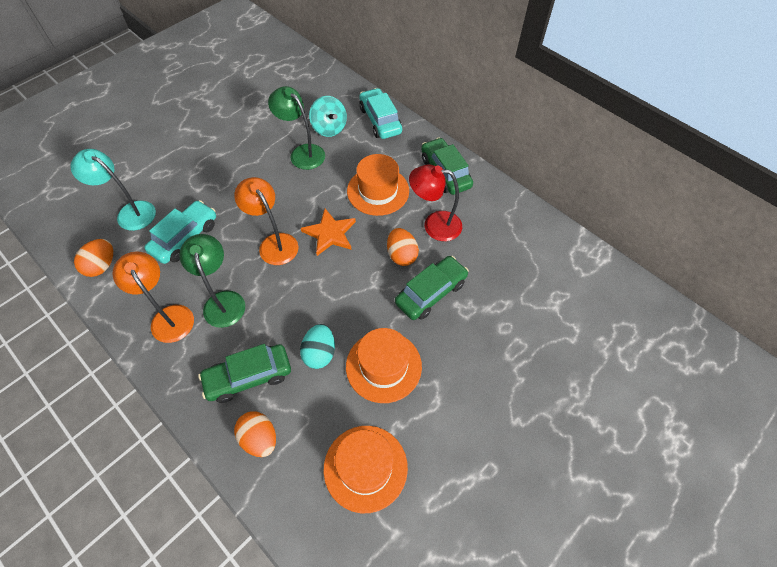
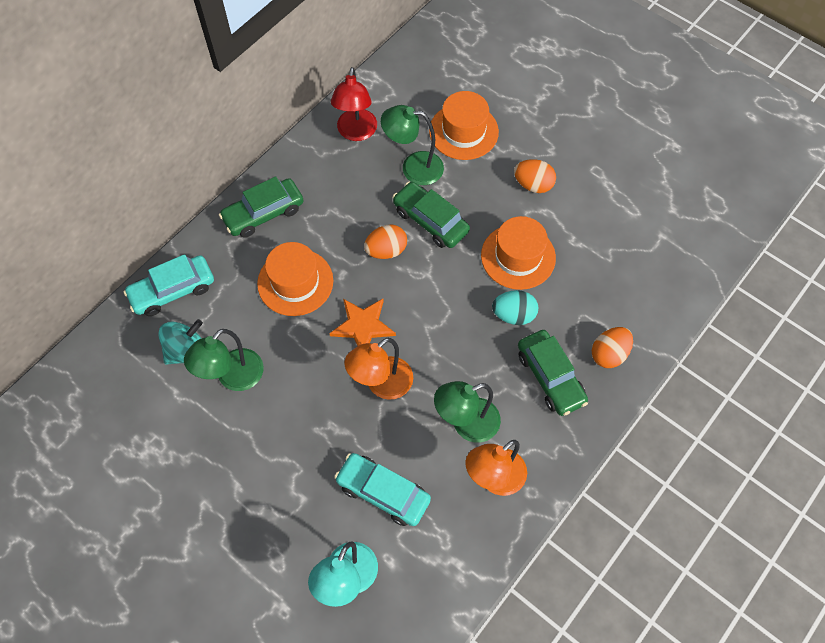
camera: 95 degrees left, 5 degrees up
(102, 266) = (435, 585): orange egg -> orange egg (533, 185)
(365, 468) = (615, 262): orange hat -> orange hat (463, 131)
(434, 225) = (342, 221): red lamp -> red lamp (356, 132)
(493, 284) = (413, 167): none -> green lamp

